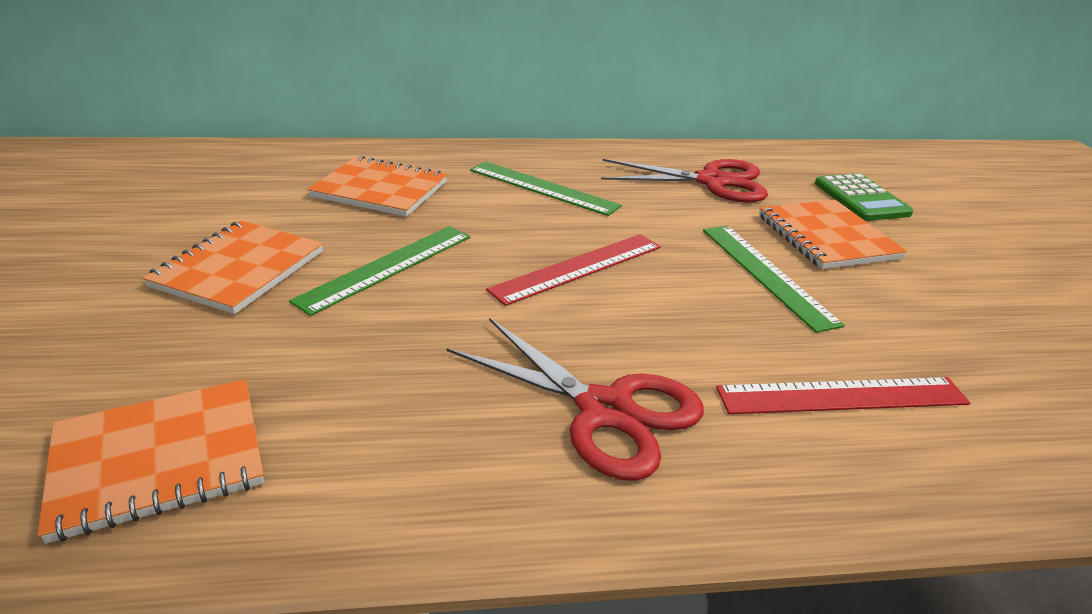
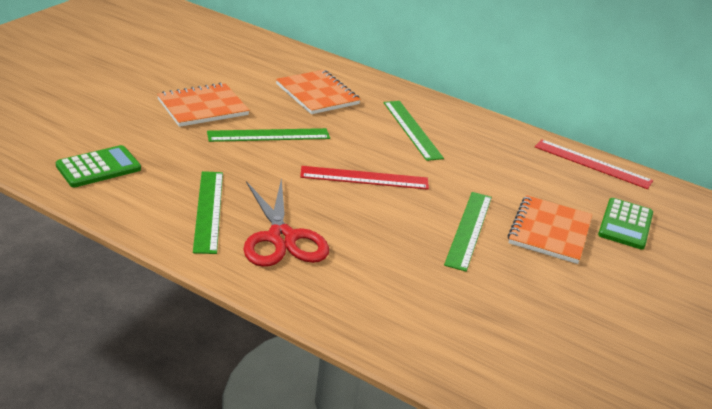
camera: 35 degrees right, 0 degrees up
(159, 459) = (98, 167): orange notebook -> green calculator
(448, 429) = (208, 210): none -> green ruler
(712, 181) = (532, 170): red scissors -> none
(842, 396) = (405, 293): red ruler -> red ruler (592, 164)

